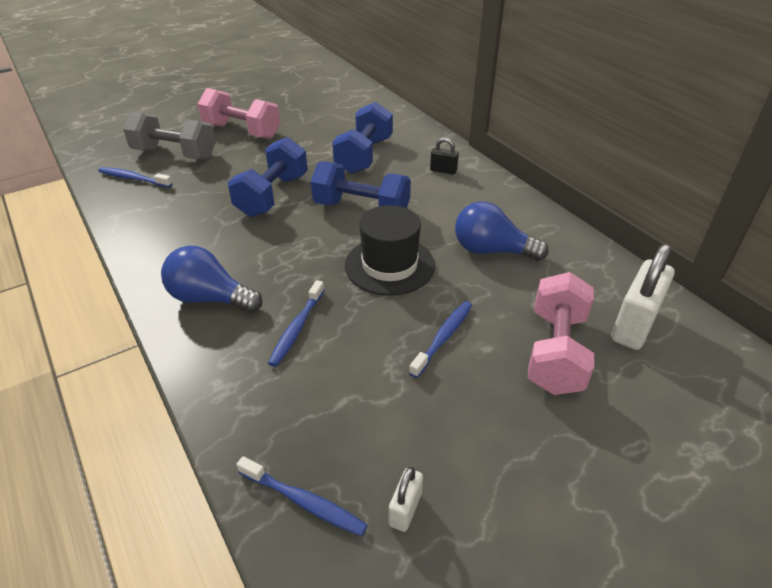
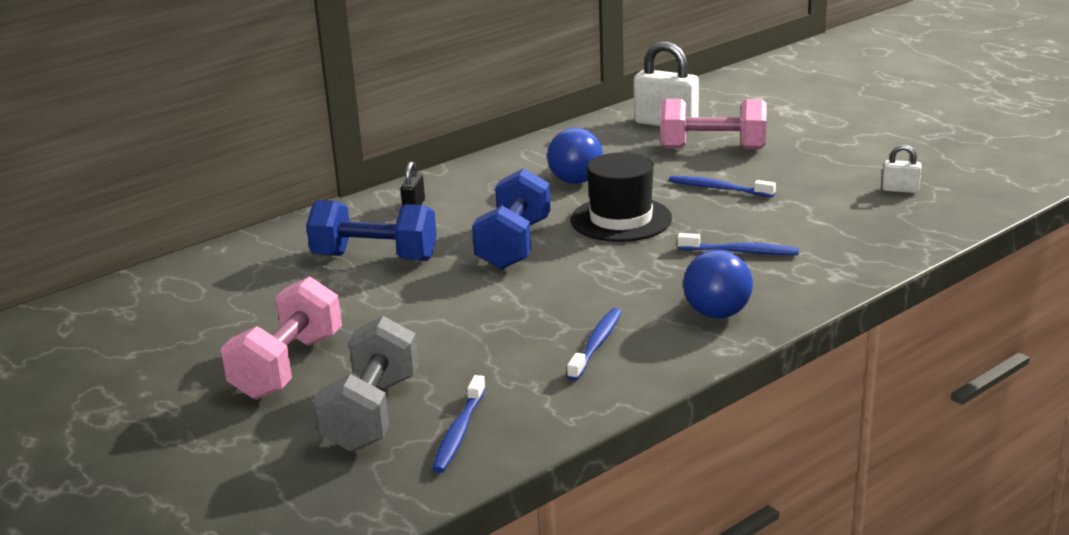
camera: 95 degrees left, 15 degrees down
(272, 195) = (491, 306): blue dumbbell -> none
(304, 501) = (922, 222): blue toothbrush -> blue toothbrush (596, 344)

